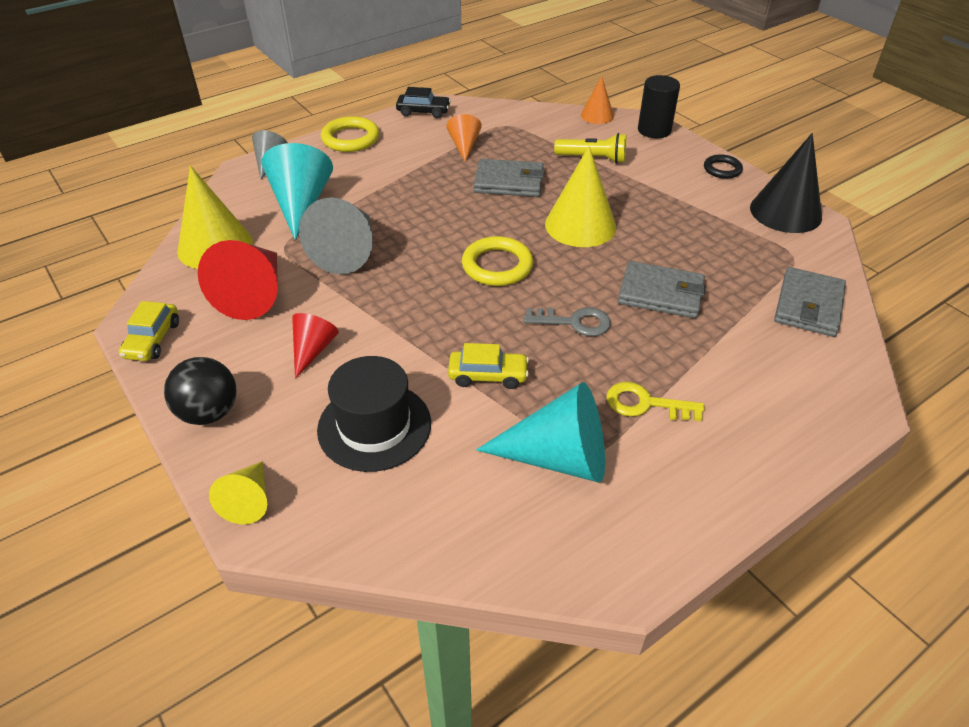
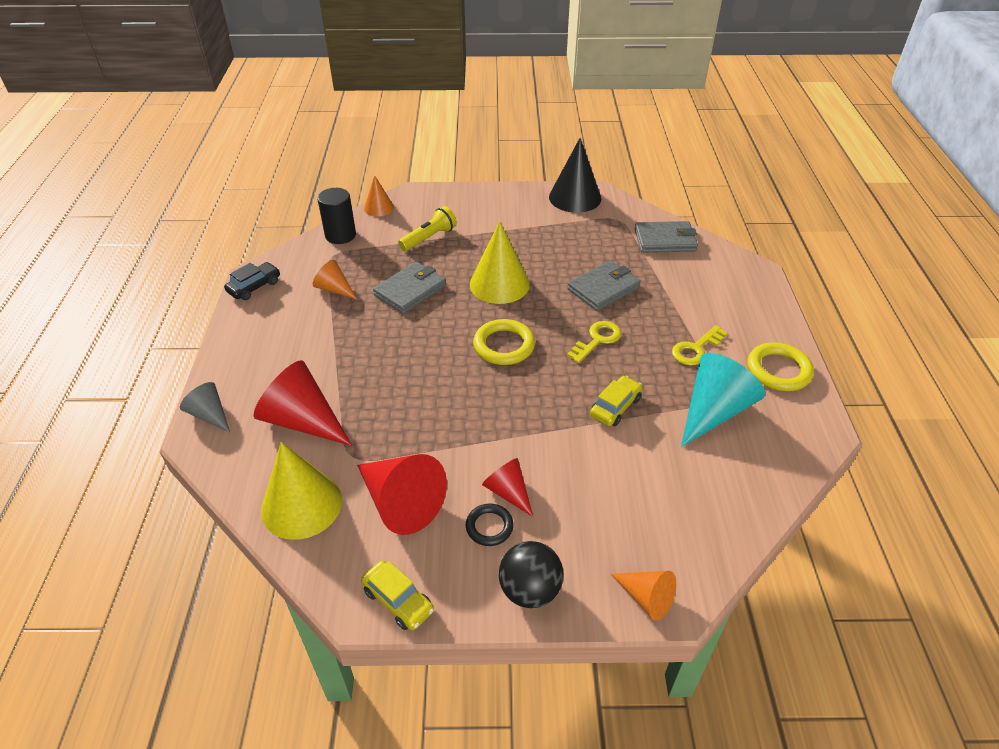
camera: 55 degrees left, 0 degrees up
(249, 500) = (646, 598): yellow cone -> orange cone
(301, 204) = (303, 420): turquoise cone -> red cone
(348, 251) = (403, 418): grey cone -> none
(350, 139) = (238, 347): yellow ring -> yellow ring (778, 370)
(374, 426) = (620, 490): black hat -> none
(574, 322) = (597, 340): grey key -> yellow key
(654, 130) = (429, 195): black cylinder -> black cylinder (340, 235)
(722, 169) = (506, 194): black ring -> black ring (489, 527)
(808, 305) = (665, 240): grey wallet -> grey wallet turned 60 degrees counterclockwise

